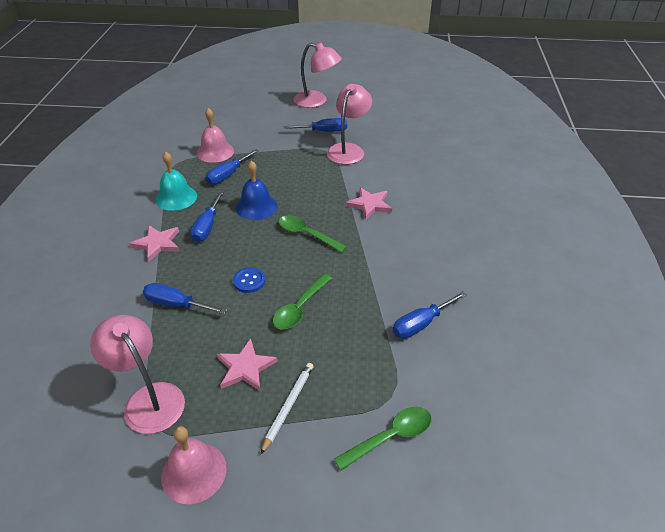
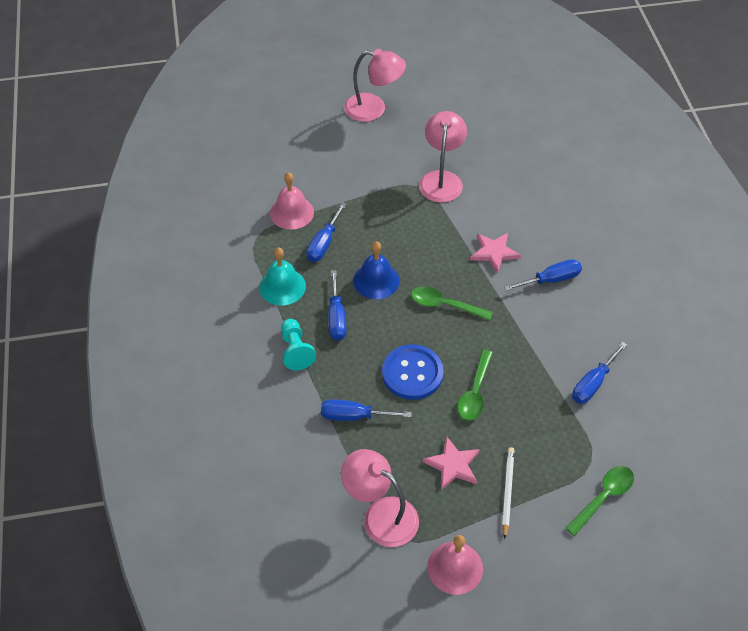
camera: 15 degrees left, 10 degrees up
(157, 244) = (295, 350): pink star -> turquoise pawn
(249, 281) = (412, 373): blue button -> blue button, size x1.85
(323, 131) = (402, 156): blue screwdriver -> blue screwdriver (551, 280)

